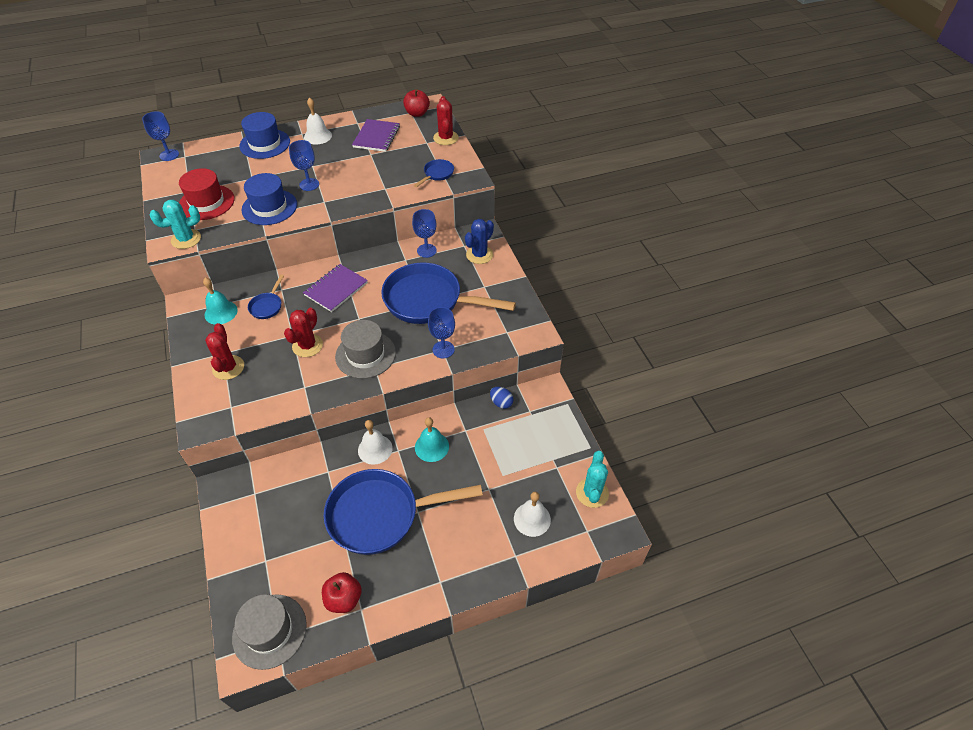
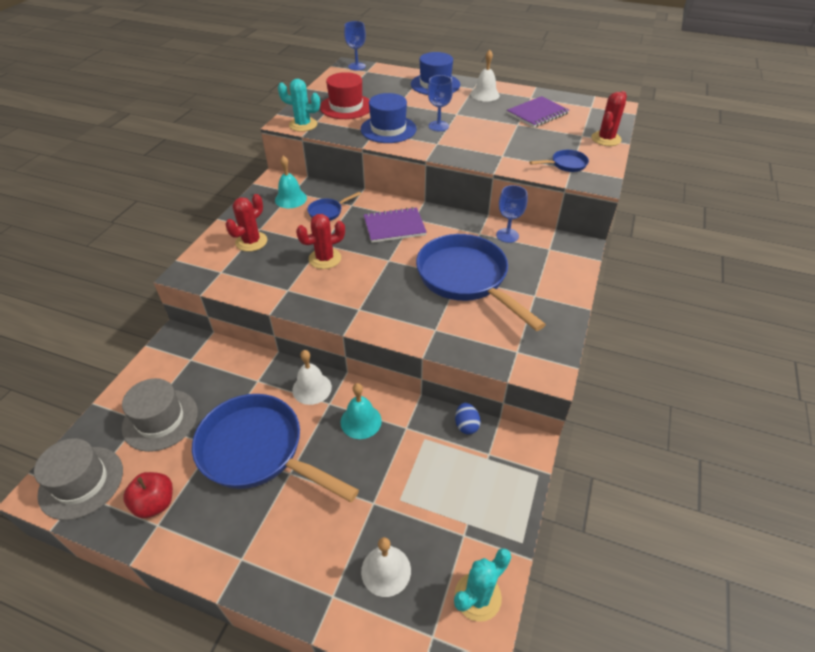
camera: 40 degrees right, 5 degrees down
(365, 354) = (363, 293): grey hat -> grey hat (160, 420)
(417, 113) = (596, 110): red apple -> none
(443, 349) = (436, 330): blue goblet -> none
(479, 255) = (557, 264): blue cactus -> none

